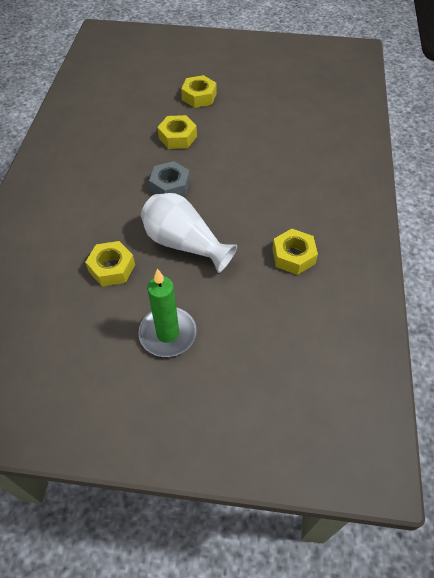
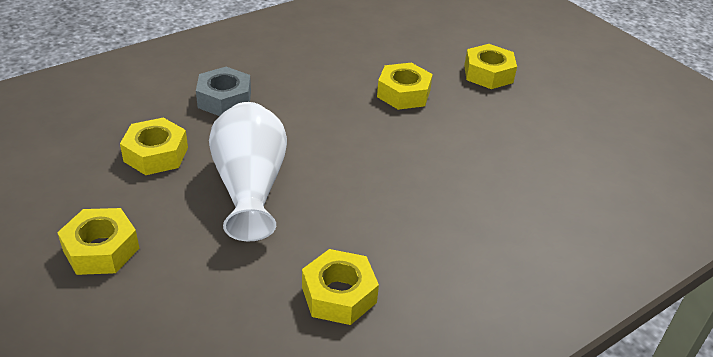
camera: 45 degrees right, 15 degrees down
(168, 334) = (101, 249): green candle -> yellow nut
(170, 186) = (324, 129): grey nut -> grey nut (224, 99)

